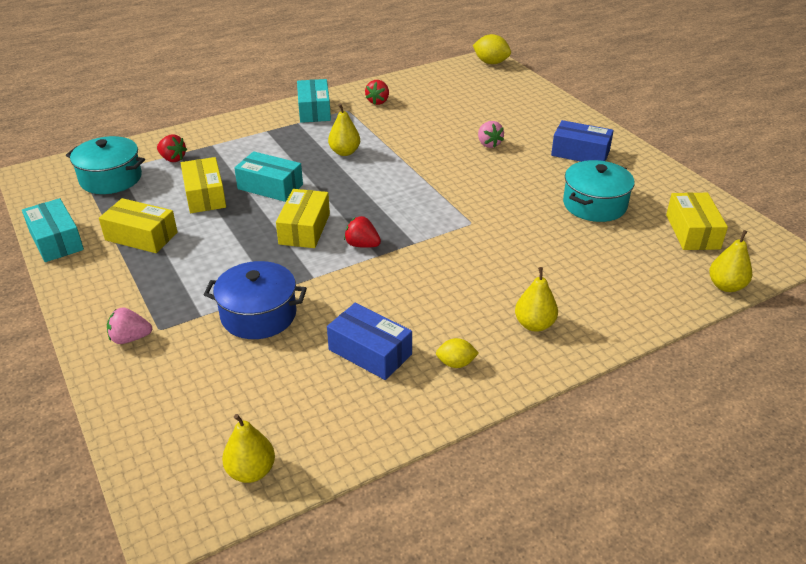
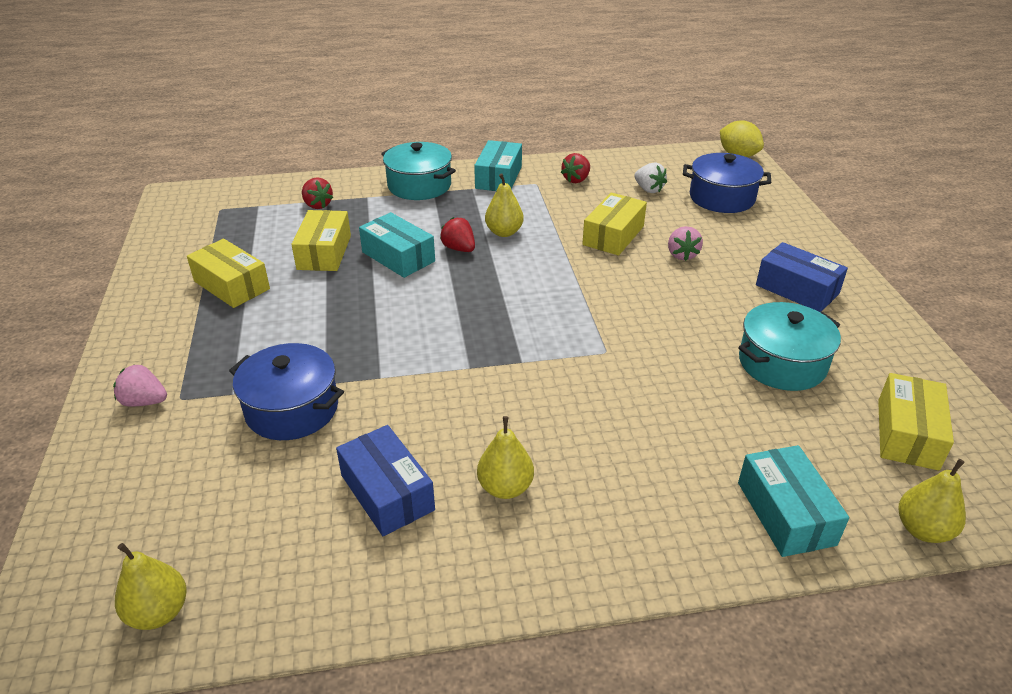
camera: 20 degrees right, 0 degrees up
(56, 240) = (148, 271): turquoise box -> turquoise box (785, 513)
(111, 178) = (244, 215): turquoise pot -> turquoise pot (419, 185)
(304, 229) = (405, 315): yellow box -> yellow box (613, 235)
(362, 245) = (458, 350): red strawberry -> red strawberry (459, 249)
(438, 100) = (648, 189): none -> white strawberry
(456, 363) = (482, 539): yellow lemon -> none
(495, 97) = (722, 198): none -> blue pot
(534, 324) = (613, 513): yellow pear -> yellow pear (505, 487)

